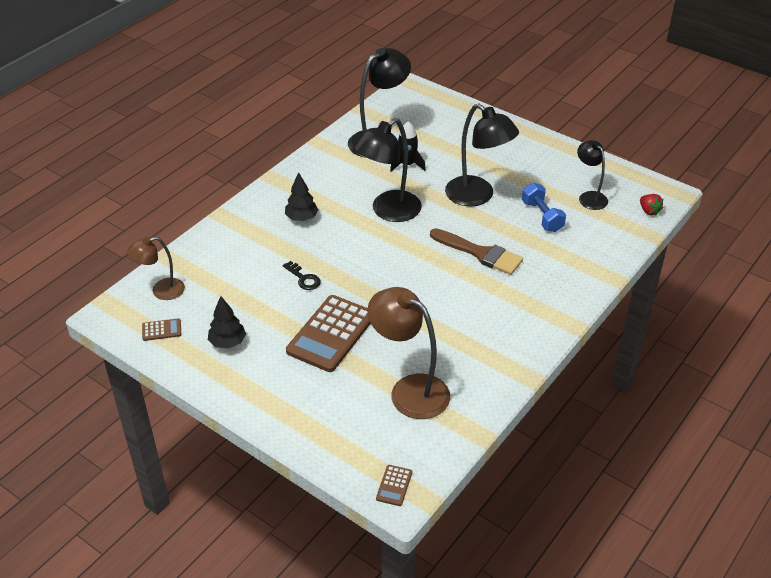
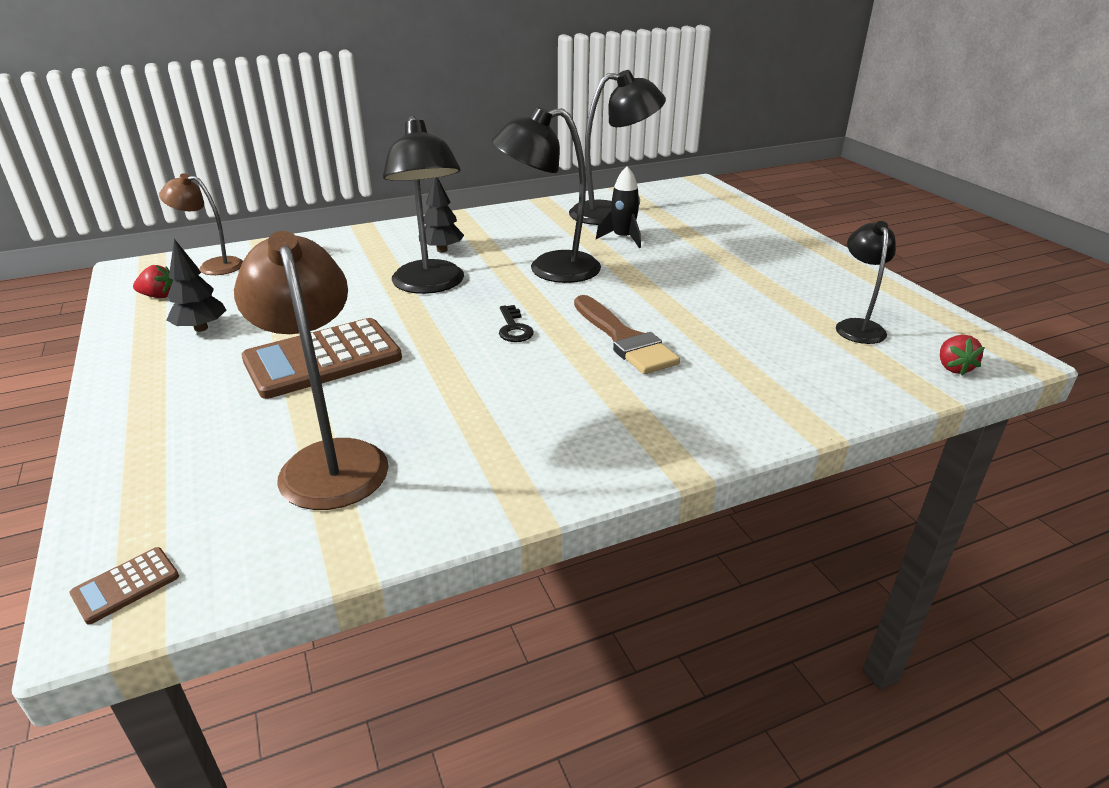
camera: 30 degrees right, 10 degrees down
(161, 330) = (158, 296): brown calculator -> red strawberry
(304, 278) = (369, 298): black key -> black key (514, 328)
(477, 196) = (683, 285): black lamp -> black lamp (430, 285)
(542, 216) = (759, 327): blue dumbbell -> none

